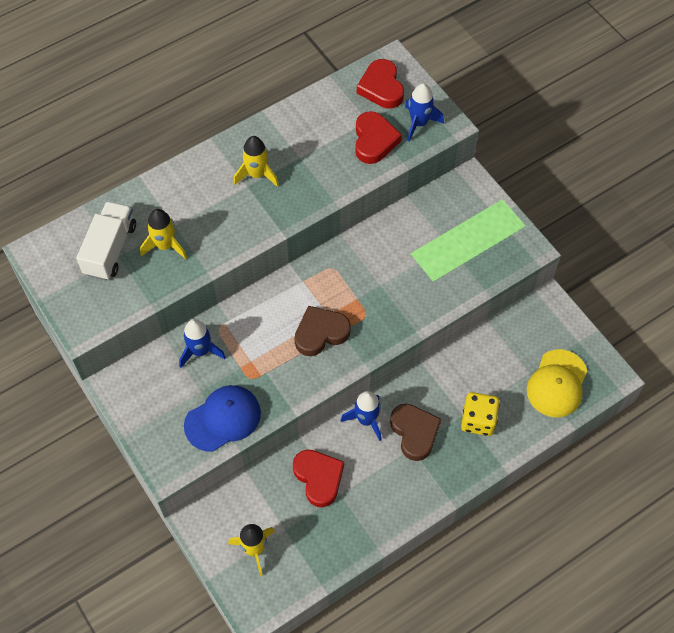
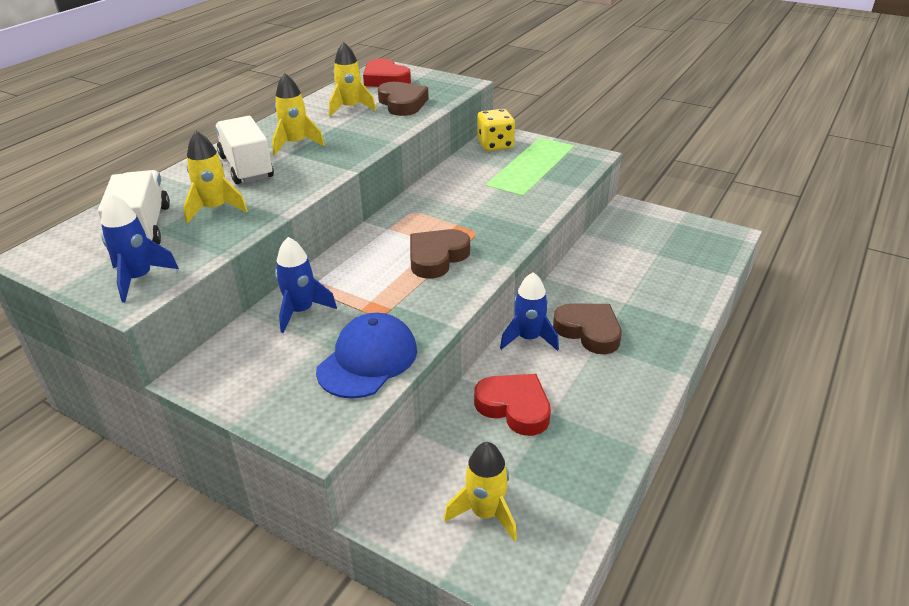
camera: 25 degrees left, 25 degrees down
(206, 195) = (246, 167): none -> white truck
(326, 131) = (350, 108): none -> yellow rocket
(374, 141) = (402, 103): red heart -> brown heart
(419, 123) = (436, 88): blue rocket -> blue rocket (139, 279)
(478, 420) = (643, 301): yellow dice -> yellow dice (495, 145)
(557, 384) = (689, 253): yellow cap -> none

